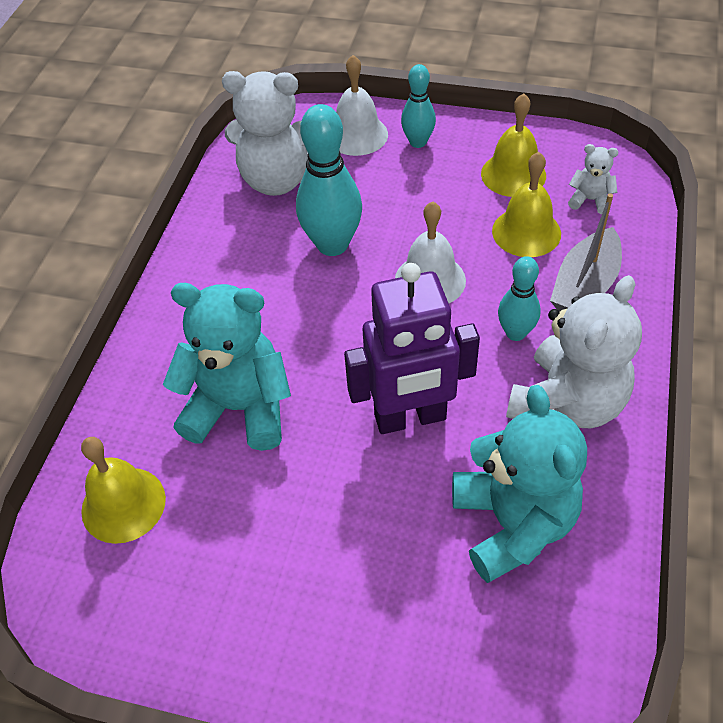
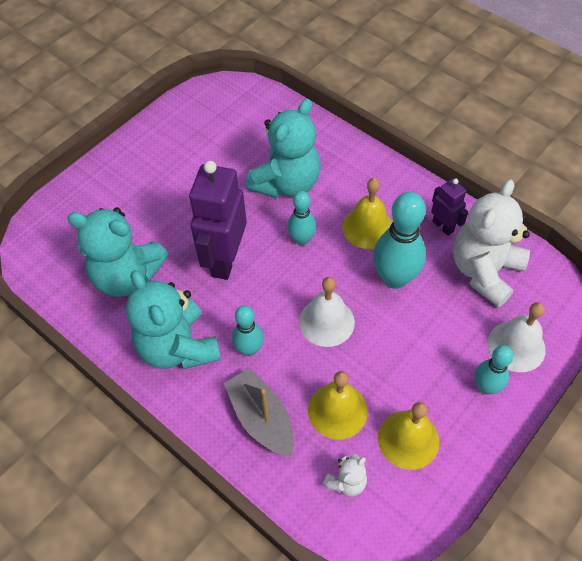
camera: 115 degrees right, 5 degrees up
(123, 504) = (258, 120): yellow bell -> yellow bell (367, 227)
(232, 228) = (443, 226): none -> purple robot
(328, 350) = (301, 239): none -> turquoise bowling pin
(567, 403) = (178, 347): white teddy bear -> turquoise teddy bear

